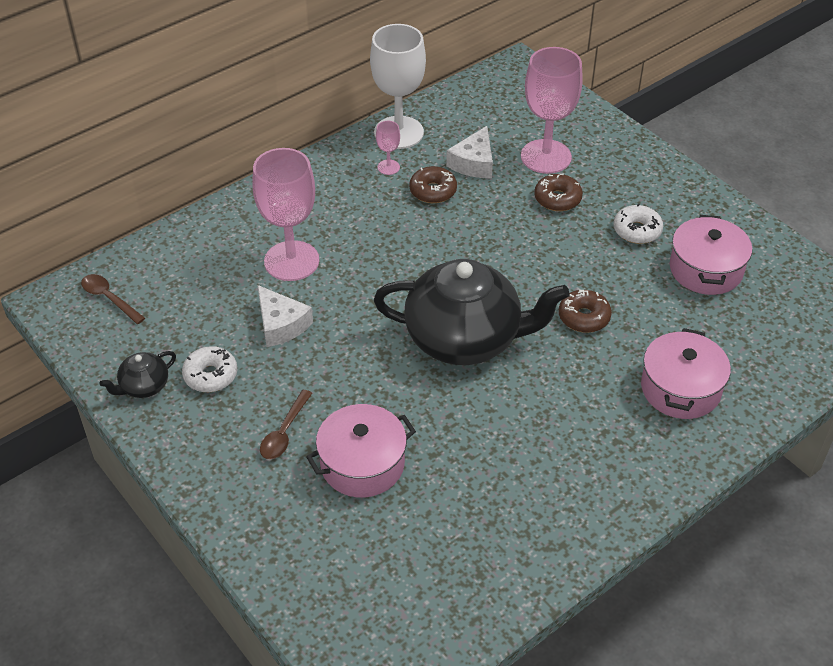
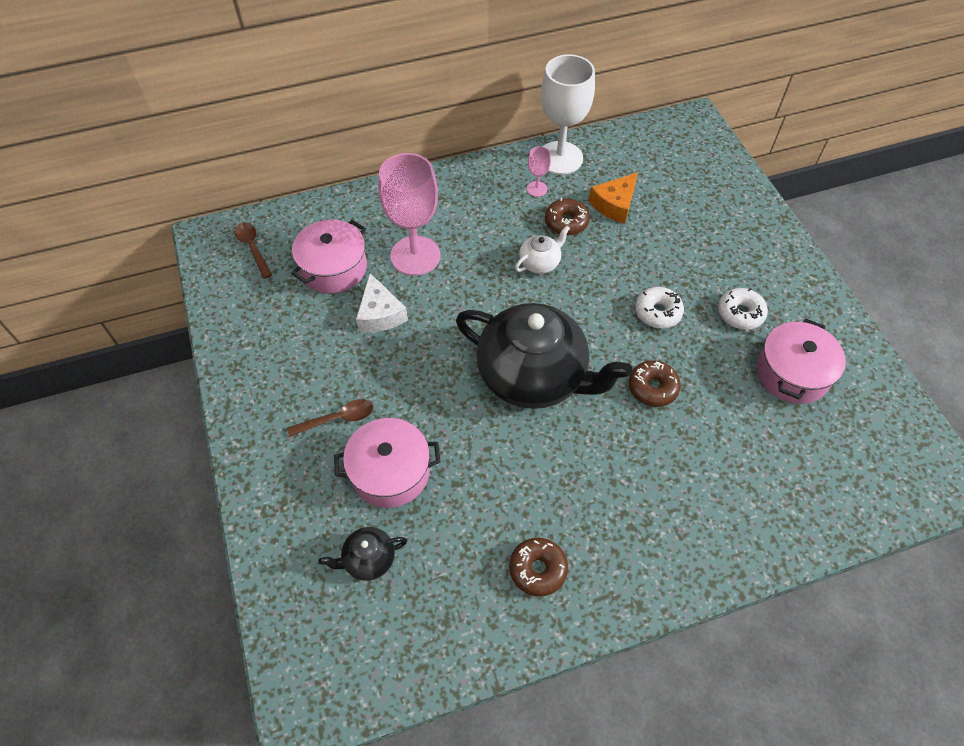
camera: 20 degrees right, 10 degrees up
(144, 386) = (244, 338): black teapot -> black teapot (368, 559)
(210, 375) = (301, 344): white donut -> white donut (657, 312)
(284, 432) = (338, 419): brown spoon -> brown spoon turned 150 degrees counterclockwise
(424, 235) = (540, 263): none -> white teapot
(474, 163) = (614, 204): white cheese -> orange cheese
(546, 156) = (683, 215): pink goblet -> none
(557, 199) = (677, 260): brown donut -> brown donut (538, 569)
(680, 389) = (716, 492): pink pot -> pink pot (333, 268)

